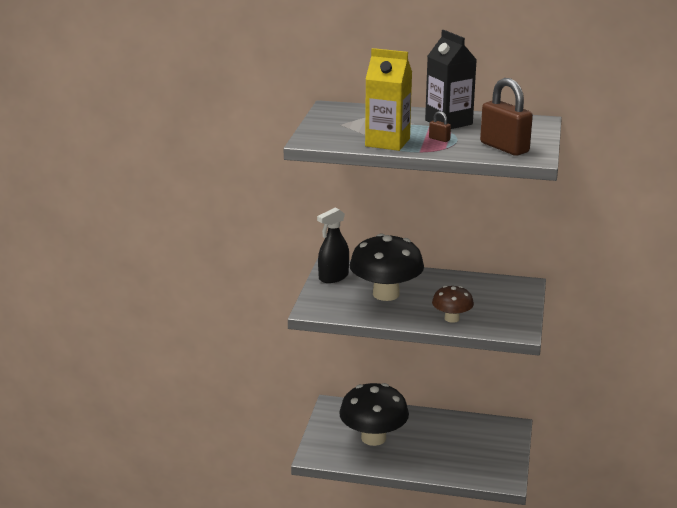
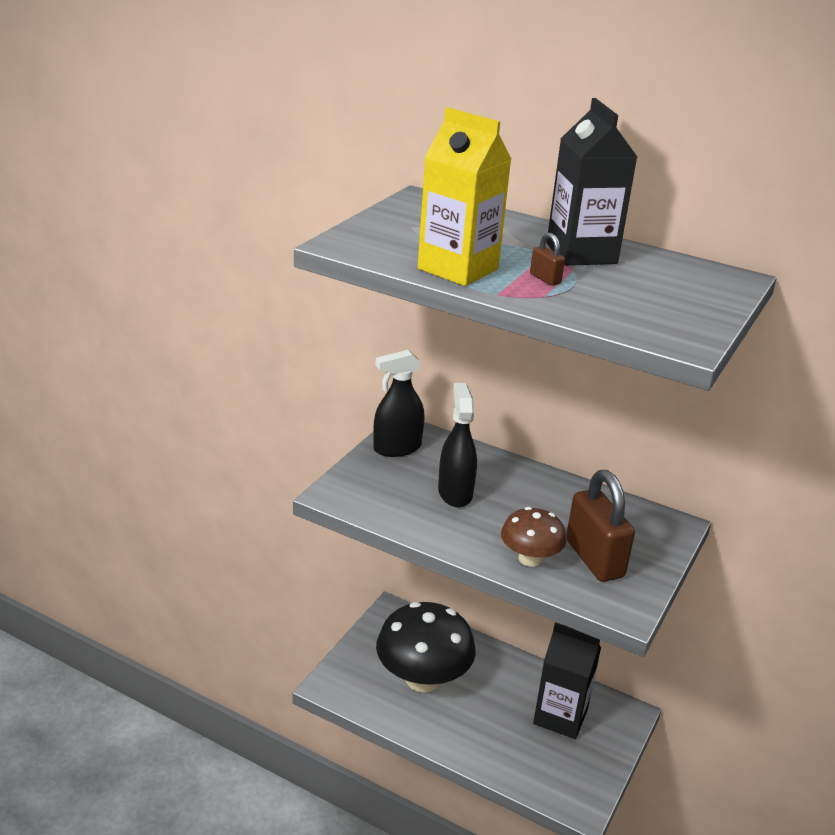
camera: 15 degrees right, 5 degrees up
(386, 294) = (455, 493): black mushroom -> black spray bottle
(472, 437) = (560, 716): none -> black carton
(504, 147) = (643, 314): brown padlock -> brown padlock (594, 559)

